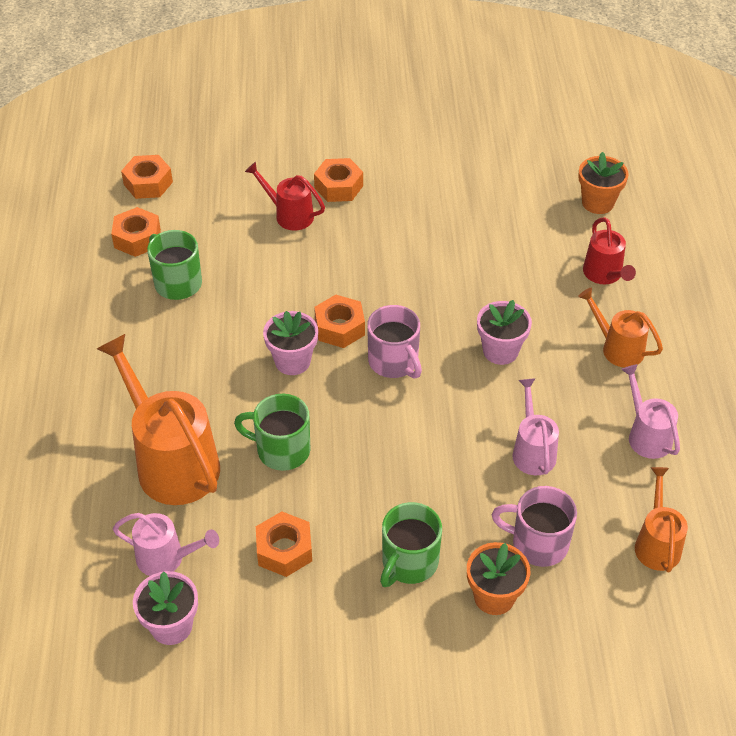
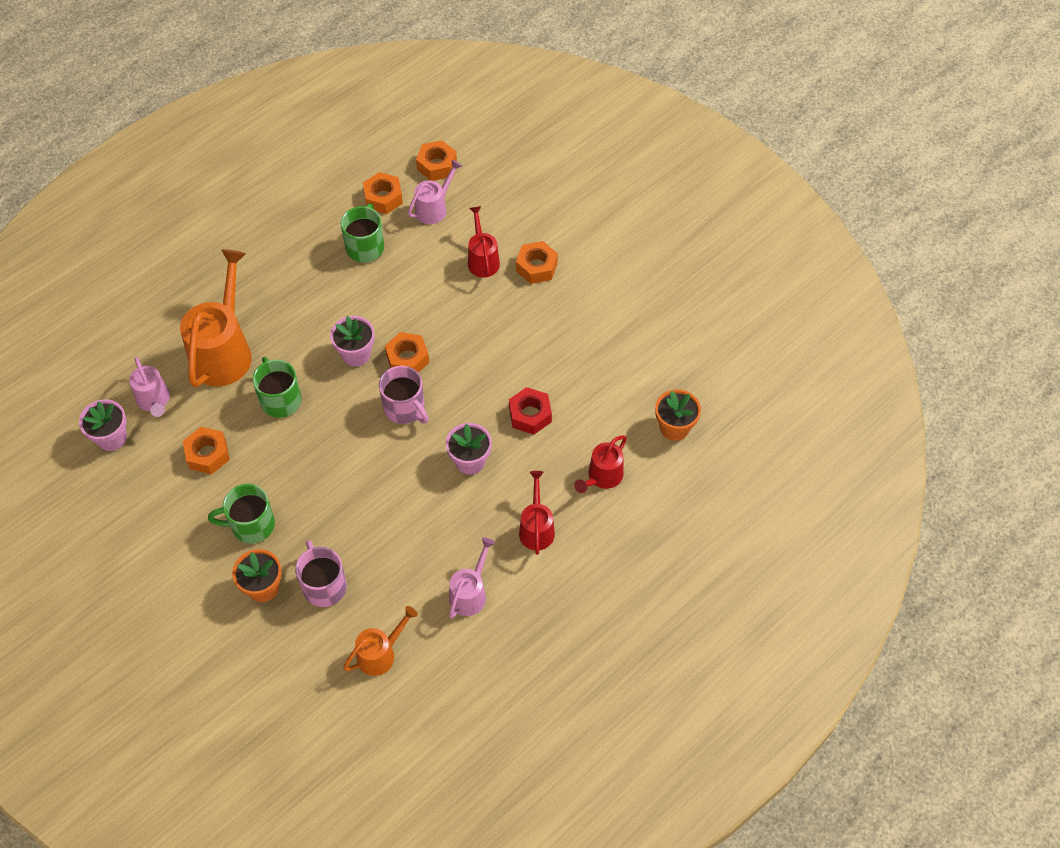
camera: 50 degrees right, 10 degrees up
(394, 362) = (405, 408): pink mug -> pink mug turned 60 degrees counterclockwise
(492, 282) = (530, 415): none -> red nut
(532, 450) = (398, 535): pink watering can -> pink watering can (434, 208)
(617, 348) = (536, 528): orange watering can -> red watering can

